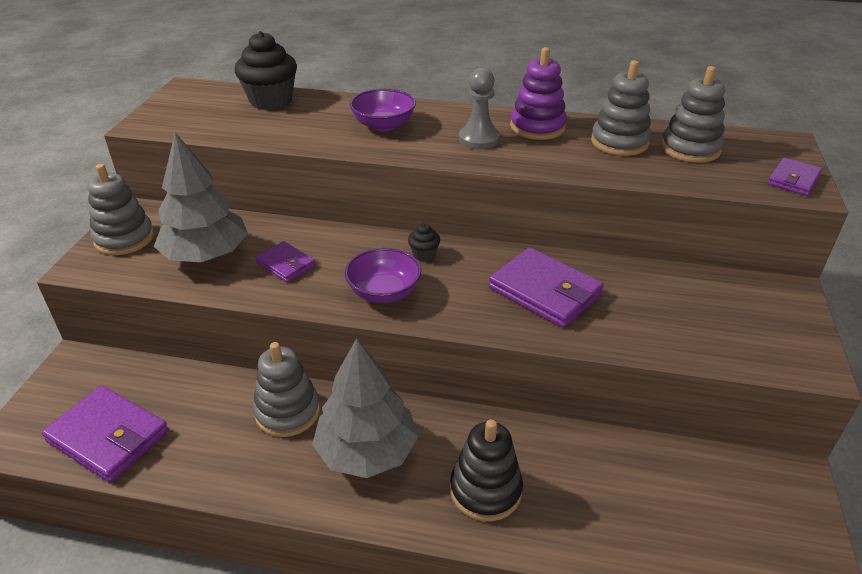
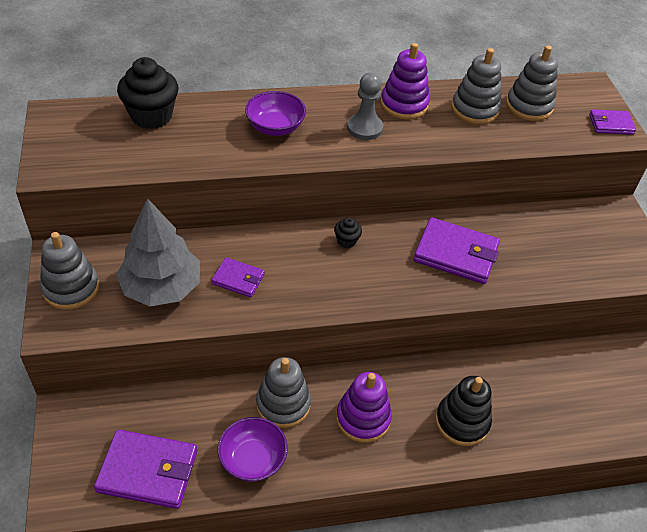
camera: 25 degrees left, 10 degrees up
(367, 451) = (363, 418): grey tree -> purple stacking toy
(384, 292) = (335, 286): purple bowl -> purple bowl (252, 459)
(793, 179) = (611, 124): purple wallet -> purple wallet turned 75 degrees clockwise

